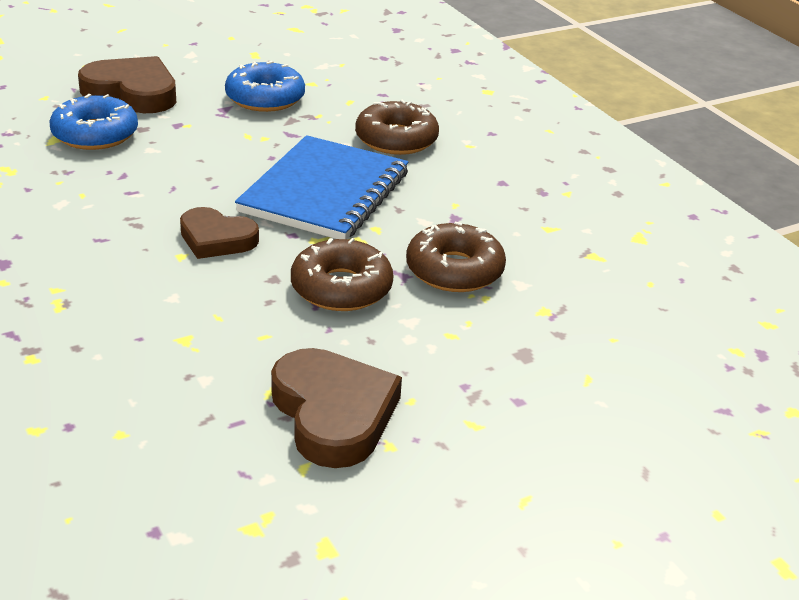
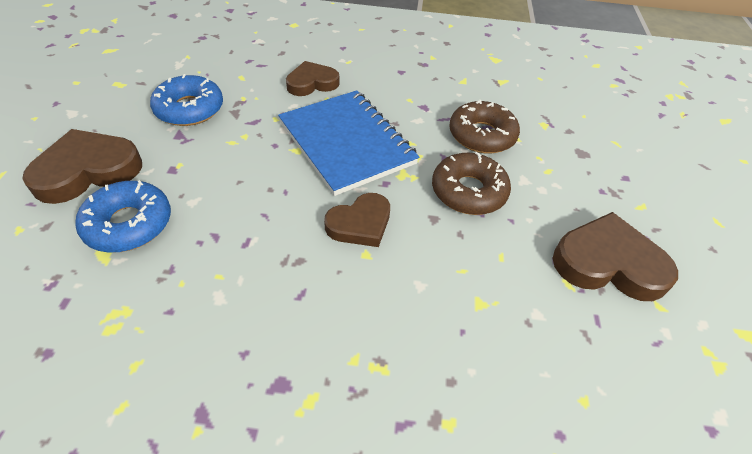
camera: 55 degrees left, 15 degrees up
(396, 139) = (312, 83): brown donut -> brown heart

